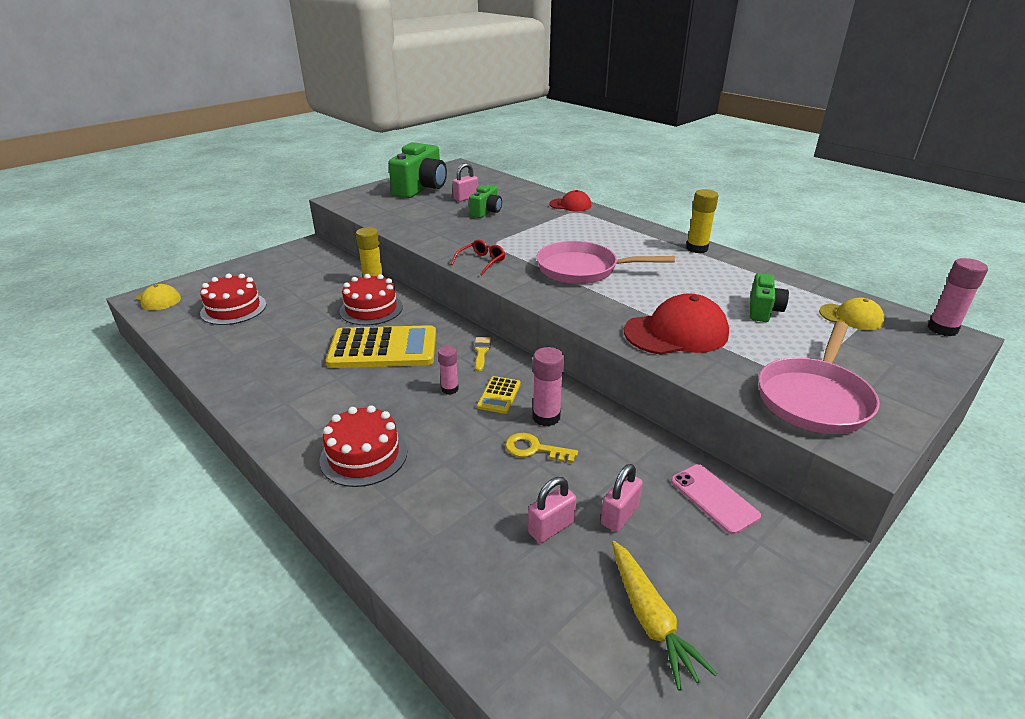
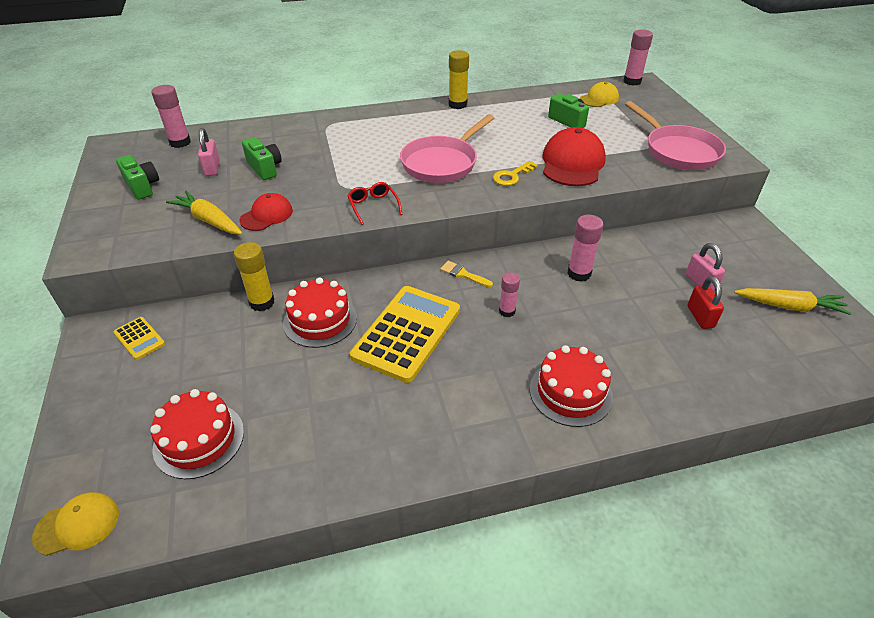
camera: 60 degrees left, 10 degrees up
(404, 217) = (209, 220): none -> yellow carrot
(421, 188) = (142, 187): green camera -> green camera, size x0.55
(485, 180) = (180, 142): none -> pink glue stick
(499, 395) = (535, 287): yellow calculator -> yellow calculator (139, 338)
(534, 449) = (613, 293): yellow key -> yellow key (512, 176)
(551, 527) = (700, 317): pink padlock -> red padlock
(570, 205) = (309, 122): red cap -> red cap (266, 215)
(714, 498) = (700, 239): pink phone -> none

